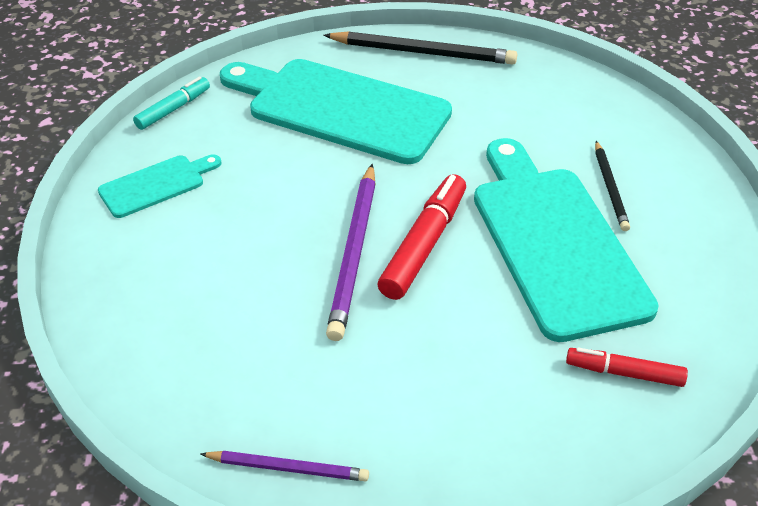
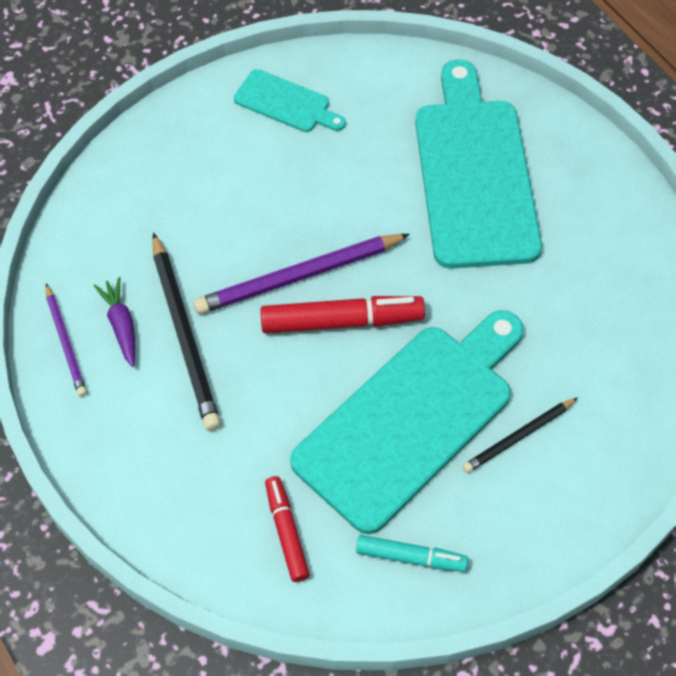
camera: 60 degrees right, 15 degrees up
(173, 109) = (384, 59): turquoise marker -> turquoise marker (410, 557)
(304, 409) = (121, 325): none -> purple carrot
(423, 52) = (611, 195): black pencil -> black pencil (185, 334)

